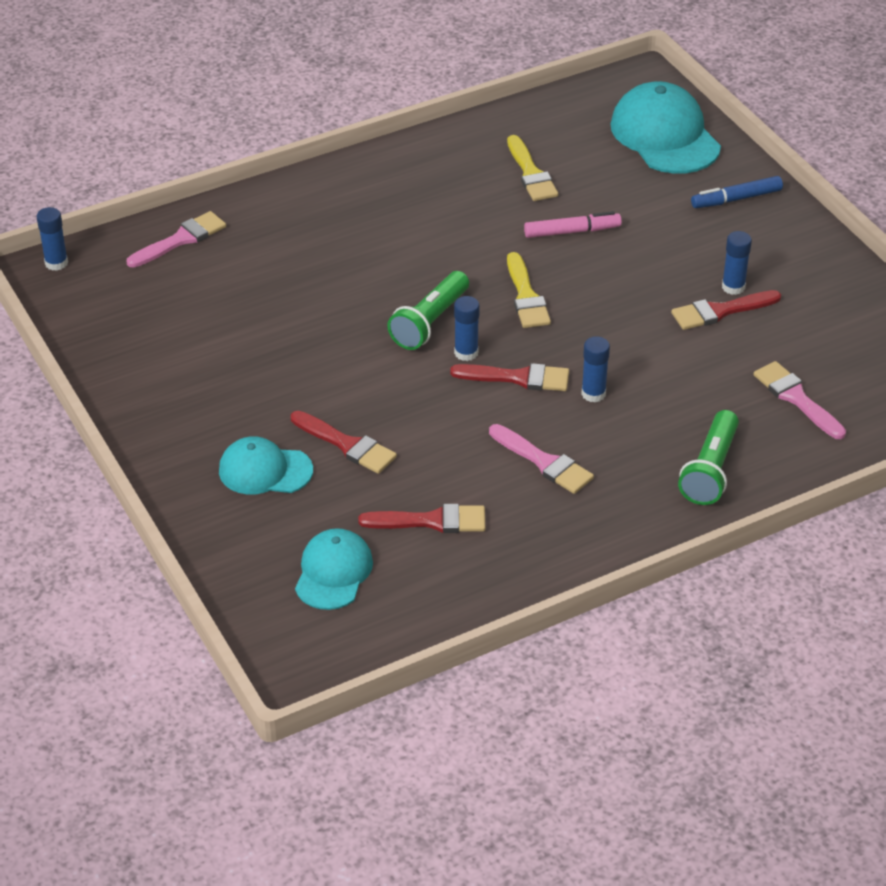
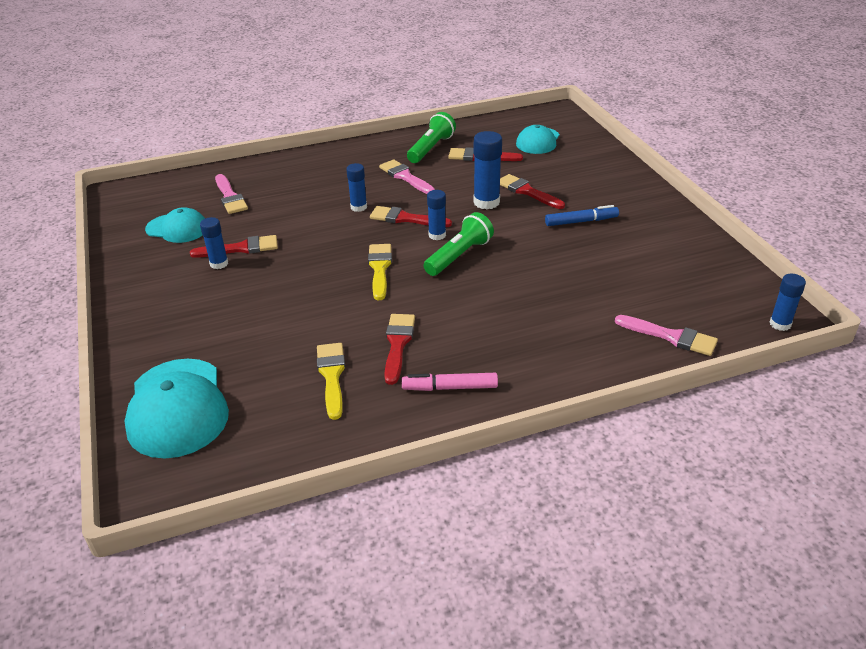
camera: 170 degrees left, 5 degrees down
(181, 239) = (671, 336): pink brush -> pink brush turned 120 degrees counterclockwise
(265, 470) = (579, 183): turquoise cap -> turquoise cap (177, 228)
(406, 418) = (486, 202): none -> blue glue stick
(474, 208) = (398, 344): none -> red brush
(572, 231) = (320, 316): pink marker -> pink marker (450, 387)
(710, 470) = (308, 168): green flashlight -> green flashlight (431, 148)
(736, 199) = (161, 334): blue marker -> blue marker (581, 221)

